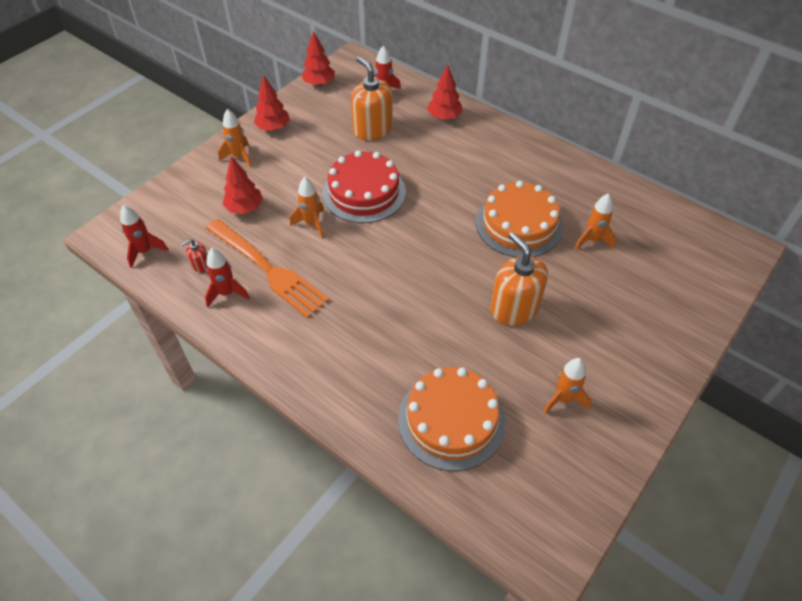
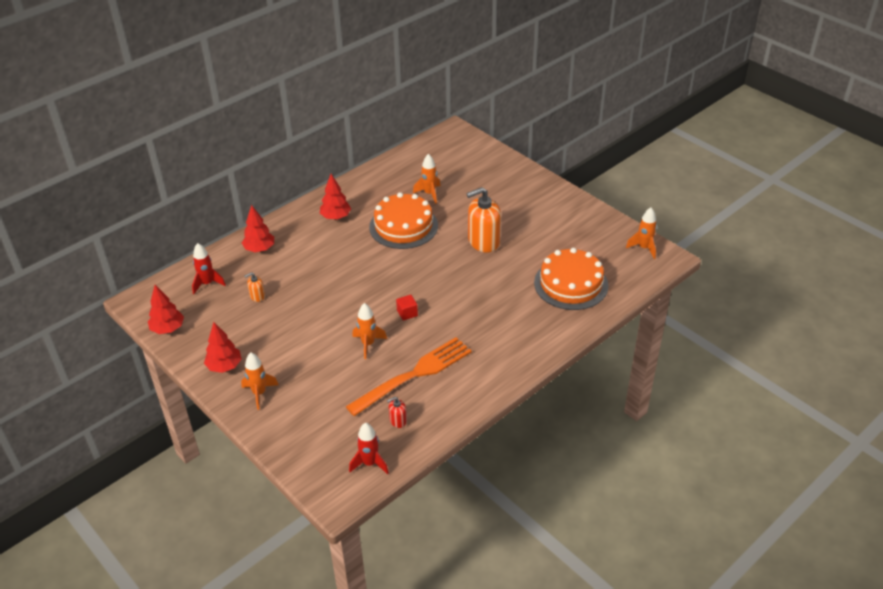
camera: 80 degrees left, 10 degrees down
(201, 265) = (398, 420): red soap dispenser -> red soap dispenser turned 90 degrees clockwise
(227, 293) = (435, 402): red rocket -> none
(245, 208) = (334, 389): red tree -> red tree (336, 217)
(364, 192) = (339, 308): red cake -> none
(365, 249) = (407, 313): none -> red cube
(372, 129) = (257, 296): orange soap dispenser -> orange soap dispenser, size x0.45
(563, 399) = (560, 232): orange rocket -> orange rocket (644, 248)

